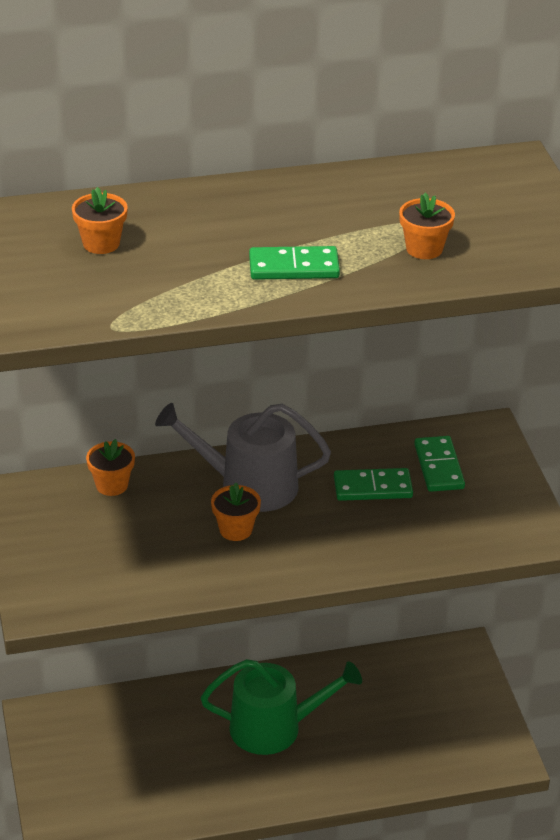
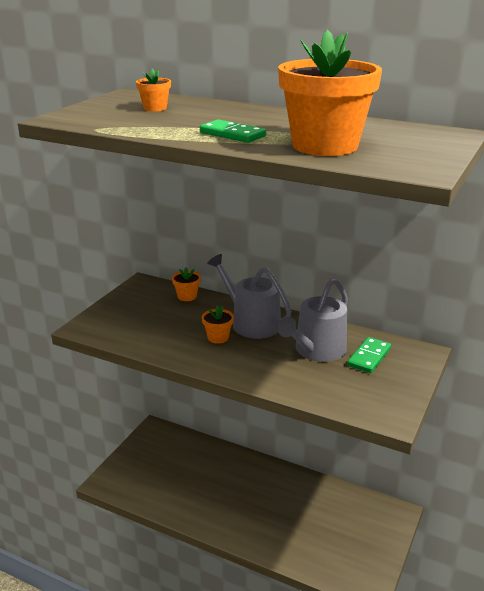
camera: 40 degrees right, 10 degrees down
(274, 728) = (253, 494): green watering can -> none
(373, 488) = (316, 350): green domino -> grey watering can
(424, 249) = (325, 146): orange flower pot -> orange flower pot, size x2.36

